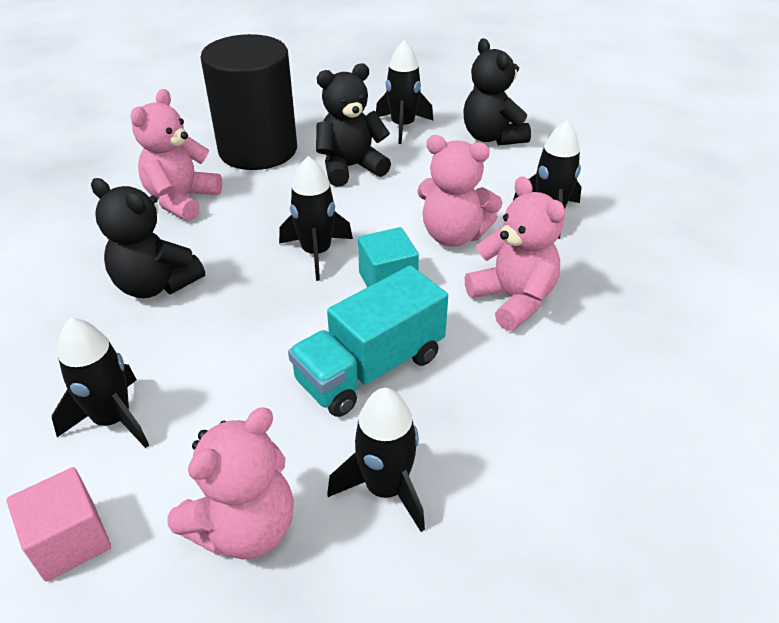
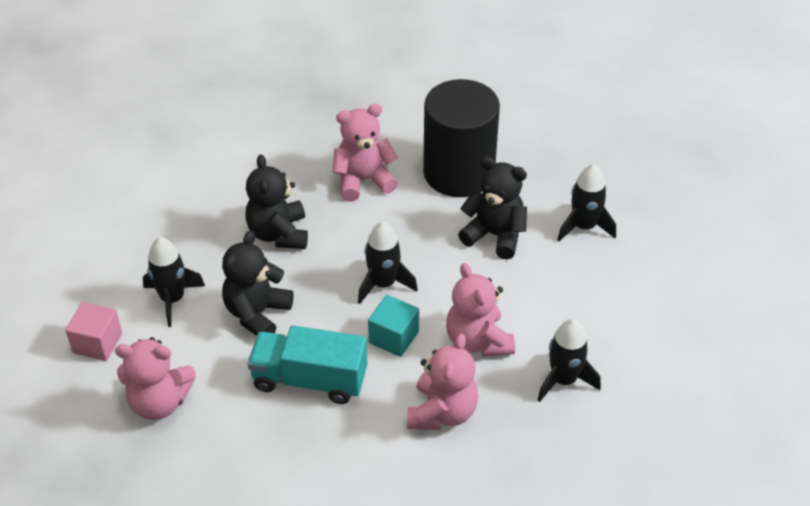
camera: 50 degrees right, 5 degrees up
(385, 488) = (232, 443): black rocket -> none
(492, 137) = (633, 288): black teddy bear -> black teddy bear (257, 313)

